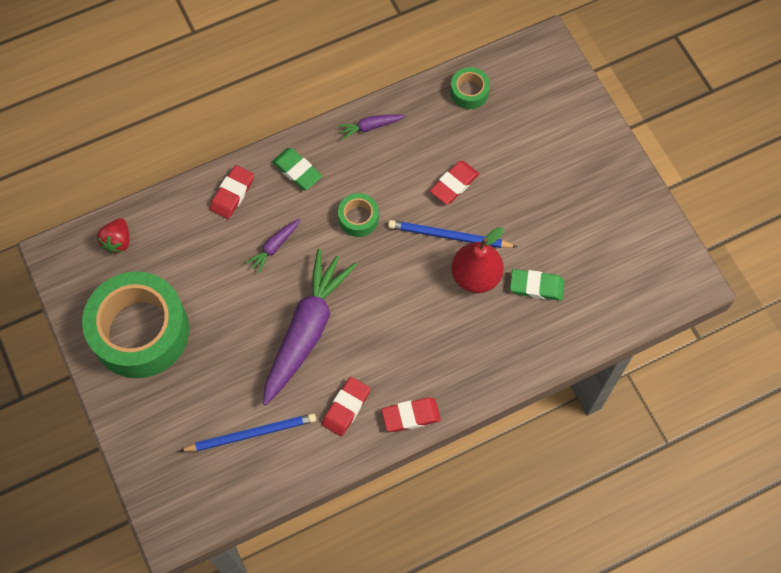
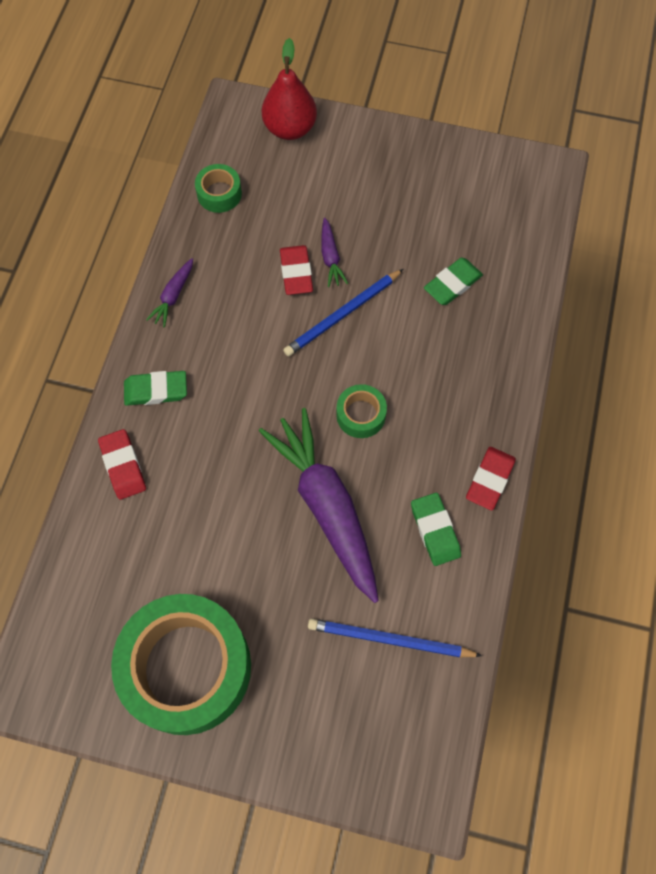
camera: 50 degrees left, 0 degrees up
(117, 241) = (68, 616): red strawberry -> none
(251, 434) = (389, 639): blue pencil -> blue pencil turned 105 degrees counterclockwise
(274, 247) = (214, 470): purple carrot -> purple carrot (330, 257)
(346, 407) = (435, 530): red eraser -> green eraser
(358, 218) = (255, 375): green tape -> green tape (361, 415)
(476, 276) = (400, 323): red pear -> red pear (290, 129)

